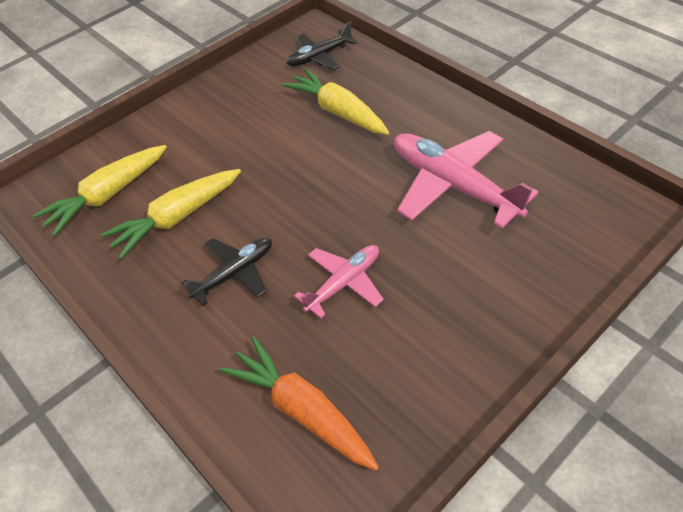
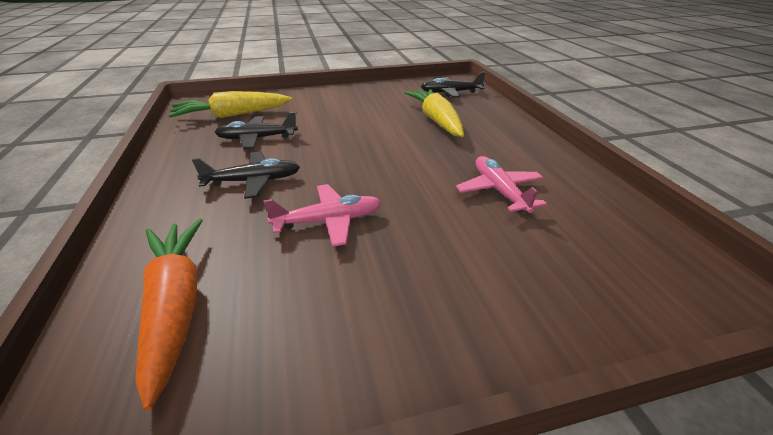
camera: 25 degrees right, 15 degrees down
(177, 218) = (257, 138): yellow carrot -> black plane
(453, 186) = (499, 191): pink plane -> pink plane, size x0.58

